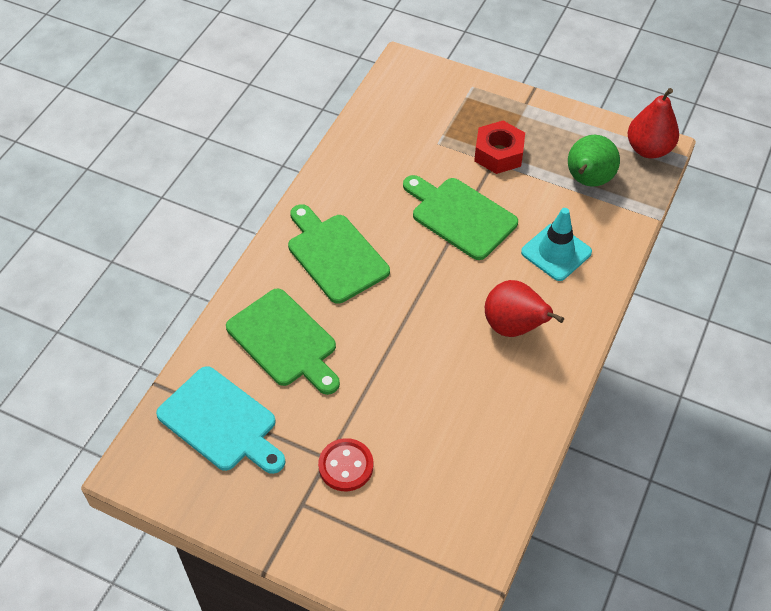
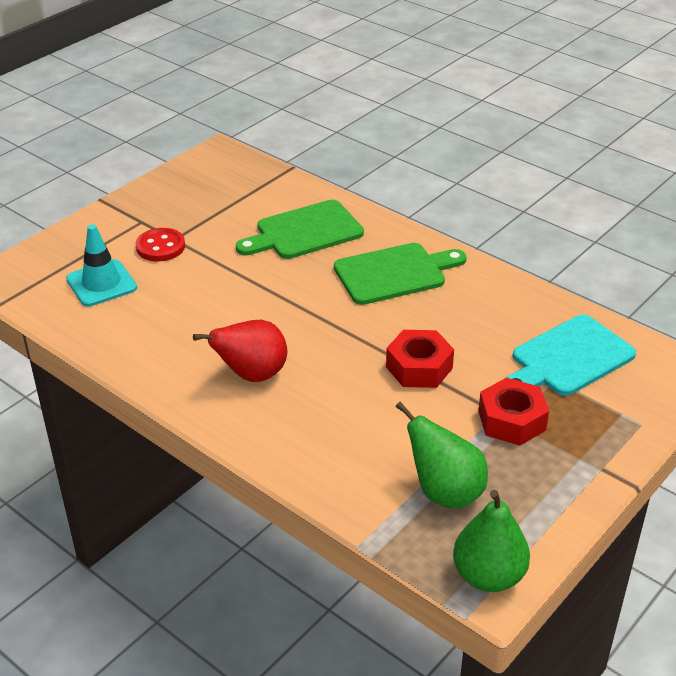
camera: 105 degrees right, 15 degrees down
(221, 422) = (239, 192): turquoise cutting board -> turquoise cutting board (569, 358)
(460, 216) = (419, 367): green cutting board -> red nut
(556, 252) = (339, 432): turquoise traffic cone -> turquoise traffic cone (101, 283)
(648, 149) = (488, 576): red pear -> green pear

